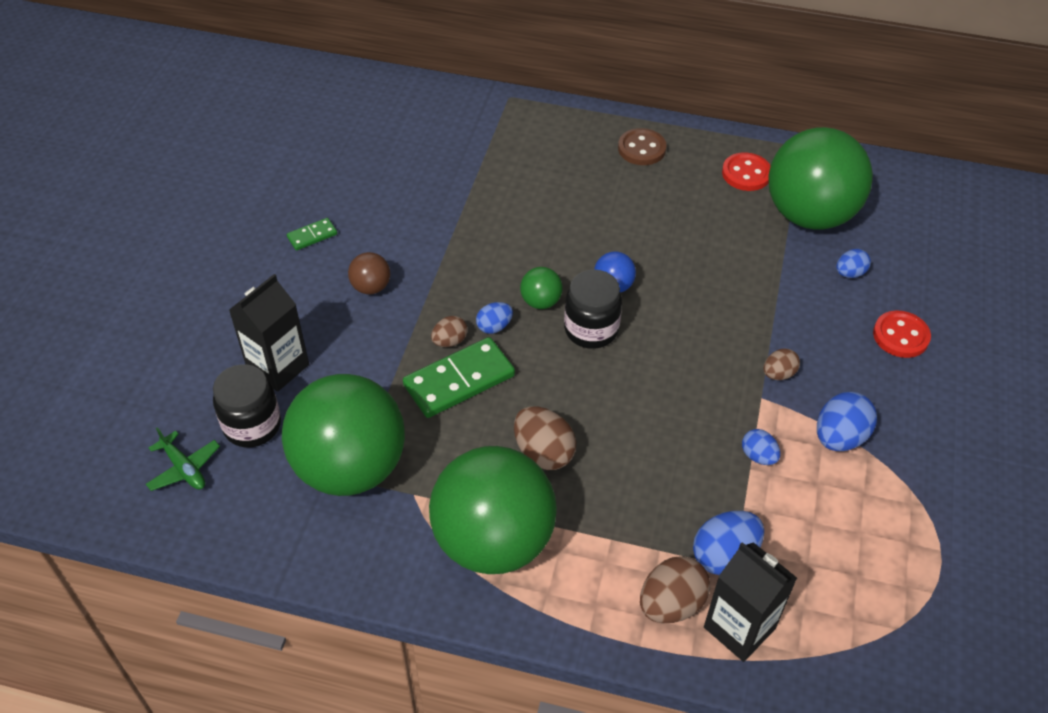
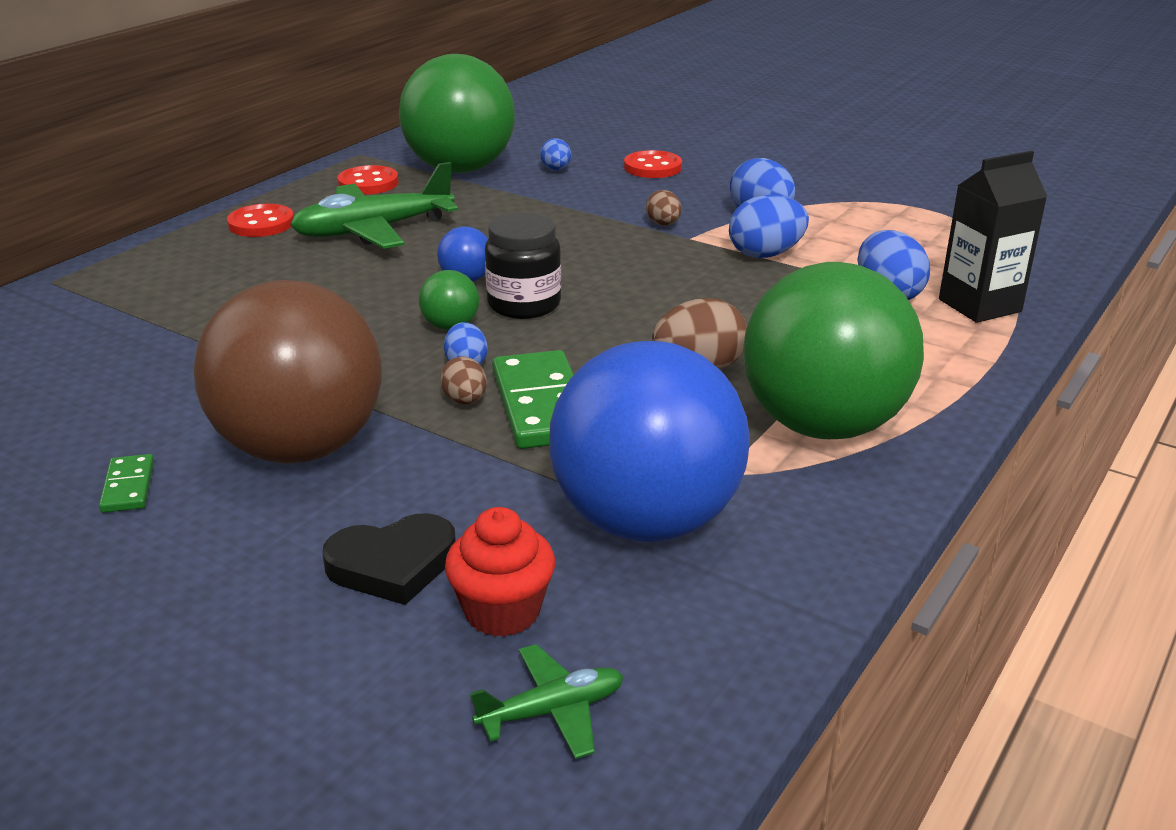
camera: 70 degrees left, 20 degrees down
(252, 425) = (502, 612): black jar -> red cupcake
(278, 367) = (393, 565): black carton -> black heart
(350, 467) = (646, 521): green ball -> blue ball
(371, 287) = (301, 448): brown ball -> brown ball, size x2.50
(641, 149) = (261, 224): brown button -> red button
(664, 209) = (373, 230): none -> green plane
(671, 604) = (943, 334): brown egg -> none
(758, 456) = (765, 254): blue egg -> blue egg, size x1.69

